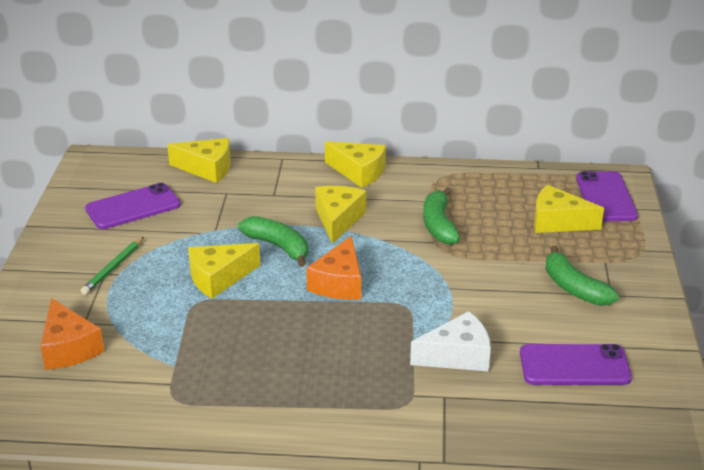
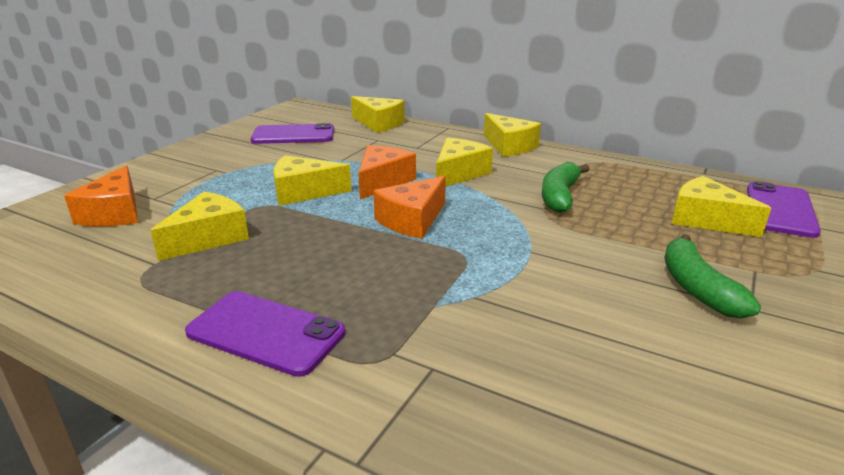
camera: 25 degrees right, 5 degrees down
(113, 268) = (227, 168): green pencil -> none
(187, 348) = (208, 238): none -> yellow cheese
(278, 247) = (382, 181): green banana -> orange cheese
(457, 356) = (488, 323): white cheese -> none
(574, 366) = (652, 384): purple phone -> purple phone (266, 333)

